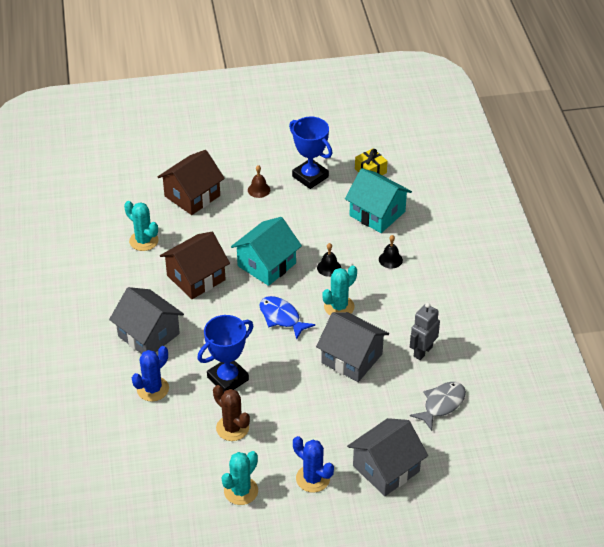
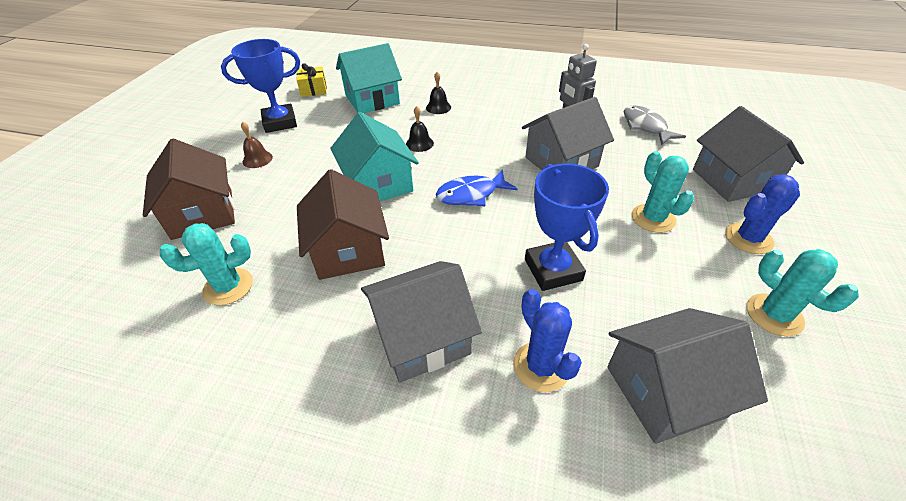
camera: 65 degrees left, 0 degrees up
(160, 442) = (664, 391): none -> grey house
(232, 428) = (648, 290): brown cactus -> none
(339, 307) = (481, 151): turquoise cactus -> turquoise cactus (653, 218)

